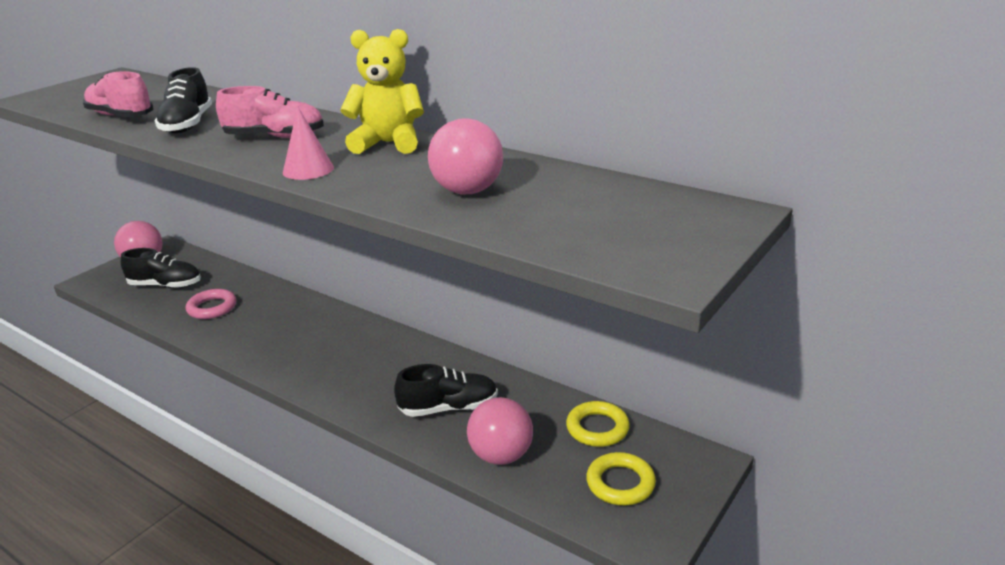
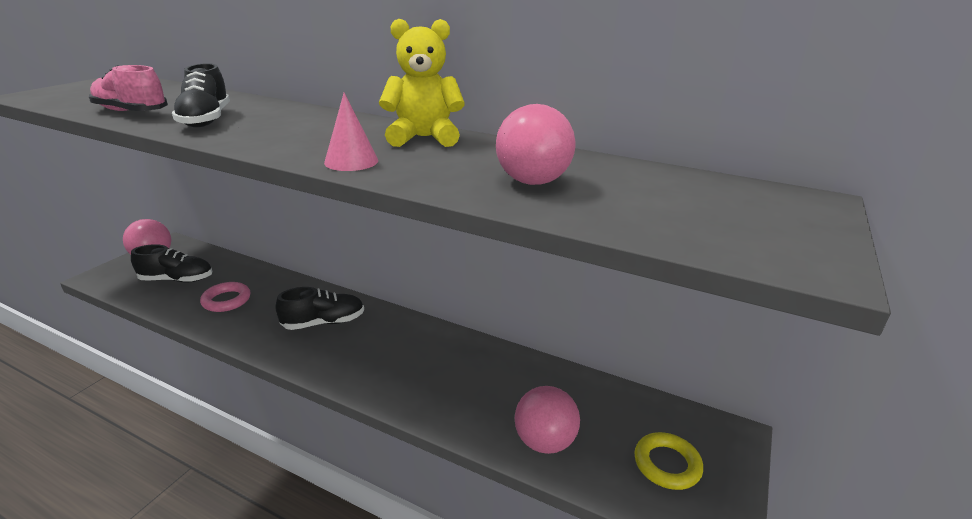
camera: 10 degrees left, 0 degrees up
(275, 137) = (303, 131): pink shoe -> none
(448, 408) = (479, 393): black shoe -> black shoe (323, 322)
(597, 428) = (624, 406): yellow ring -> none

